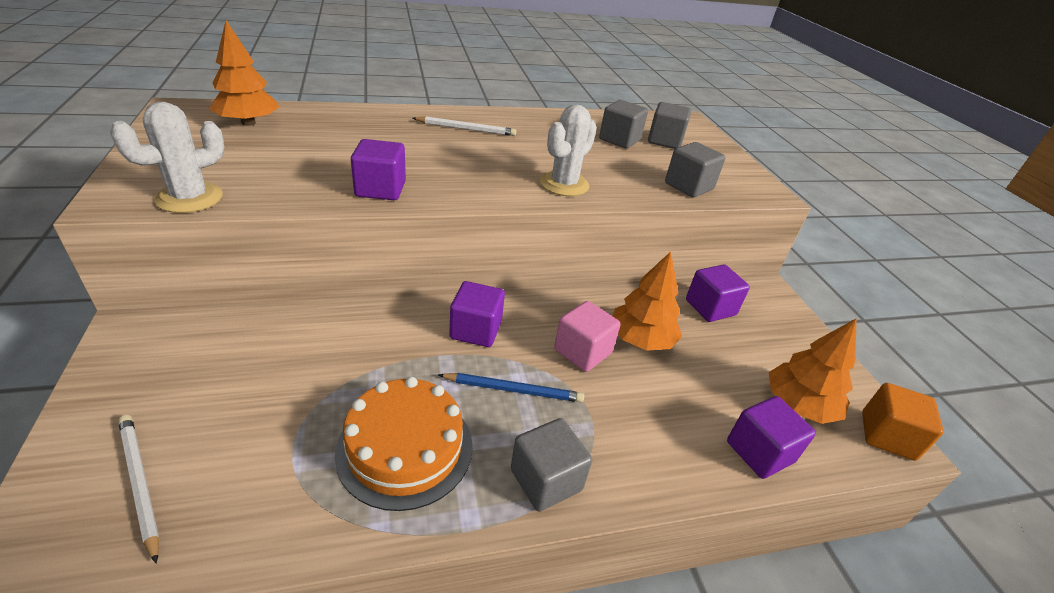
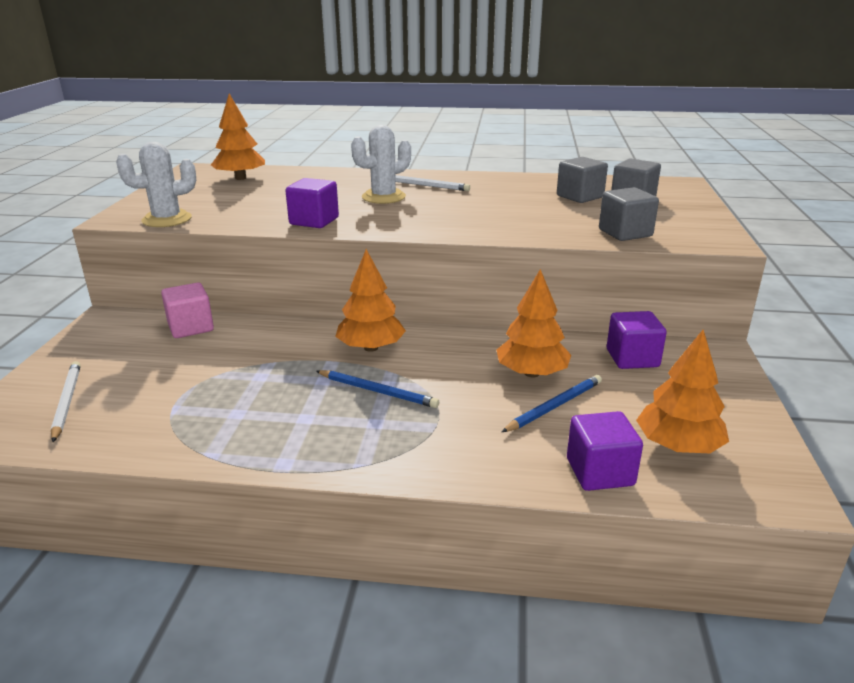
camera: 25 degrees right, 10 degrees down
(405, 448) = (260, 413): orange cake -> none
(476, 330) = (371, 348): purple cube -> orange tree
(546, 480) = (365, 453): grey cube -> none
(564, 184) = (487, 225): white cactus -> white cactus (383, 197)
(582, 351) = (463, 374): pink cube -> pink cube (191, 327)
(681, 378) = (554, 406): none -> blue pencil
(887, 436) = (775, 487): orange cube -> none

